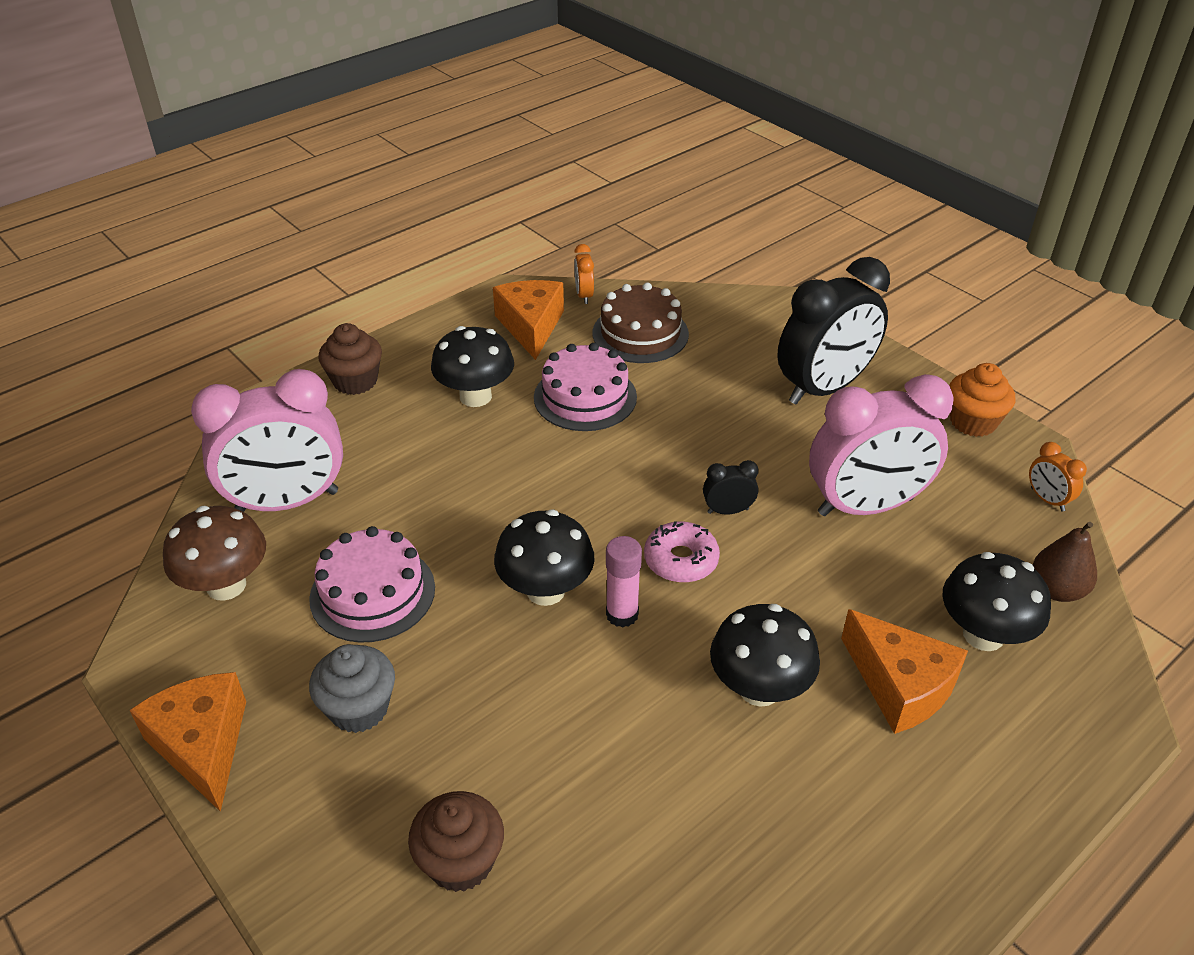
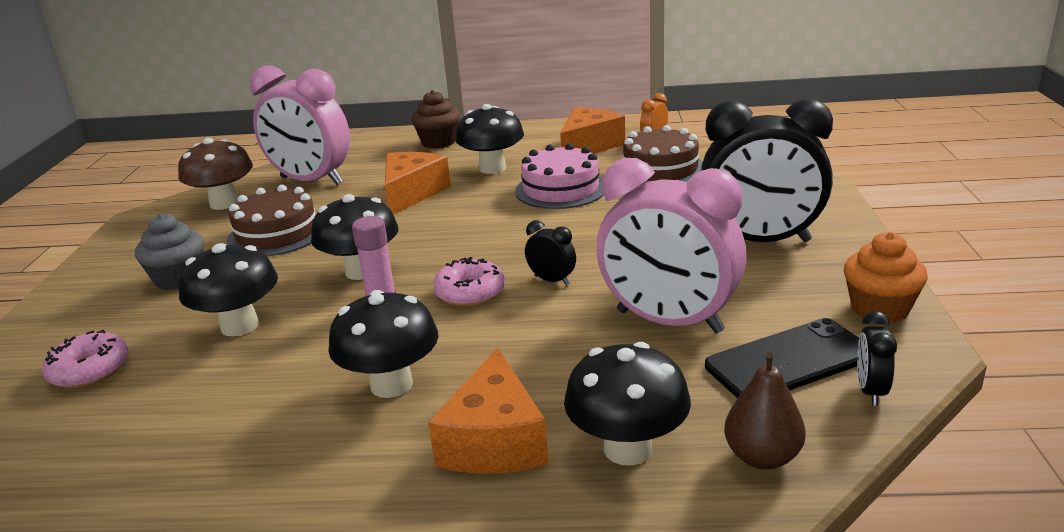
camera: 45 degrees right, 15 degrees down
(202, 745) = (98, 260): orange cheese -> orange cheese (412, 193)
(372, 593) = (277, 233): pink cake -> brown cake
(460, 861) = (90, 370): brown cupcake -> pink donut
(529, 719) = (239, 326): none -> black mushroom
(978, 500) = (789, 361): none -> black phone
(1047, 499) = (870, 391): orange clock -> black clock

